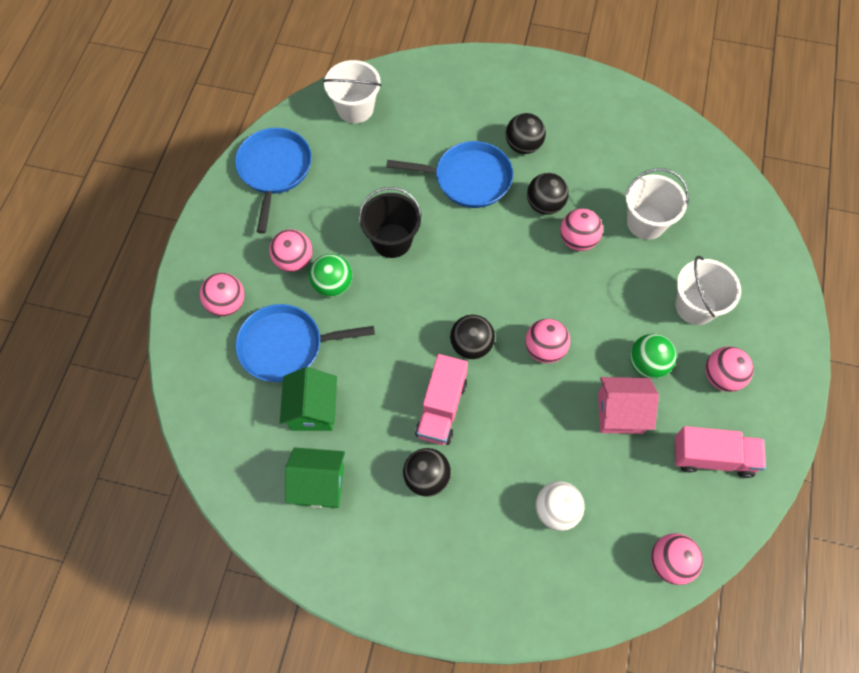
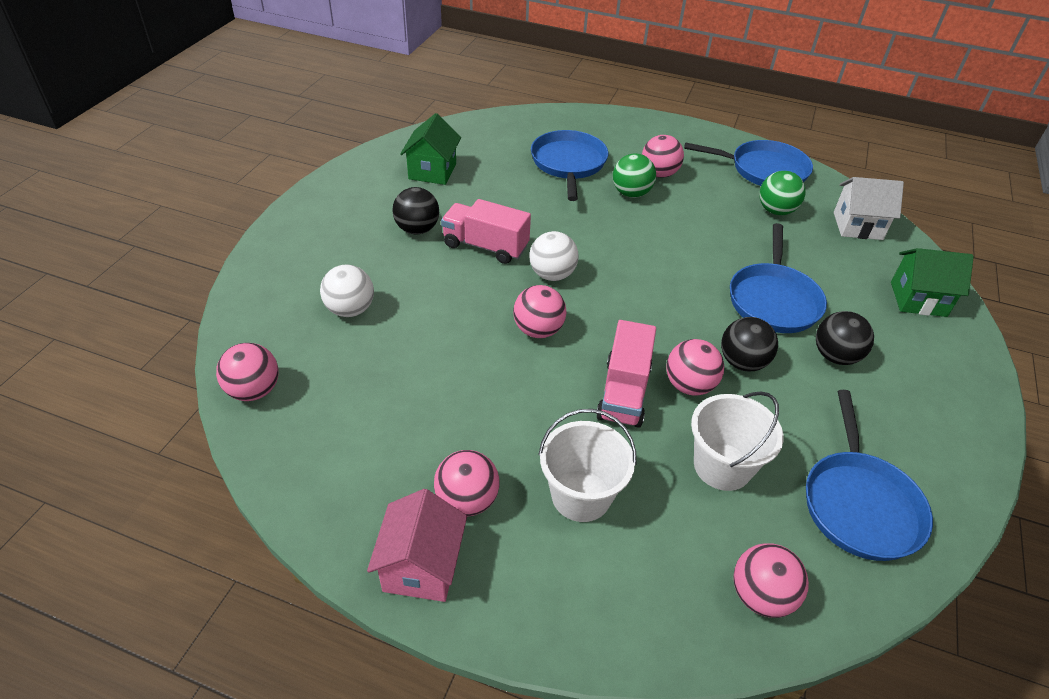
camera: 95 degrees right, 20 degrees down
(227, 304) = (614, 137): pink ball -> pink ball (761, 596)
(312, 410) = (503, 173): green house -> green house (918, 299)
(355, 108) = (857, 226): white bucket -> white house
(392, 240) = (684, 234): black bucket -> none
(471, 345) = (552, 275): black ball -> white ball
(620, 413) = (443, 382): pink house -> pink house (421, 567)
(647, 364) = (501, 421): green ball -> green ball (776, 211)
(653, 150) = (860, 504): none -> blue pan
(712, 457) = (359, 462): pink truck -> pink truck (623, 392)

